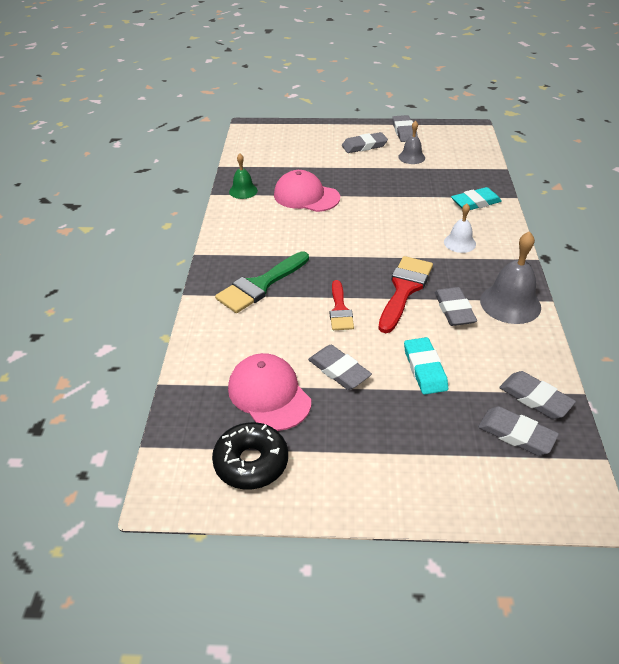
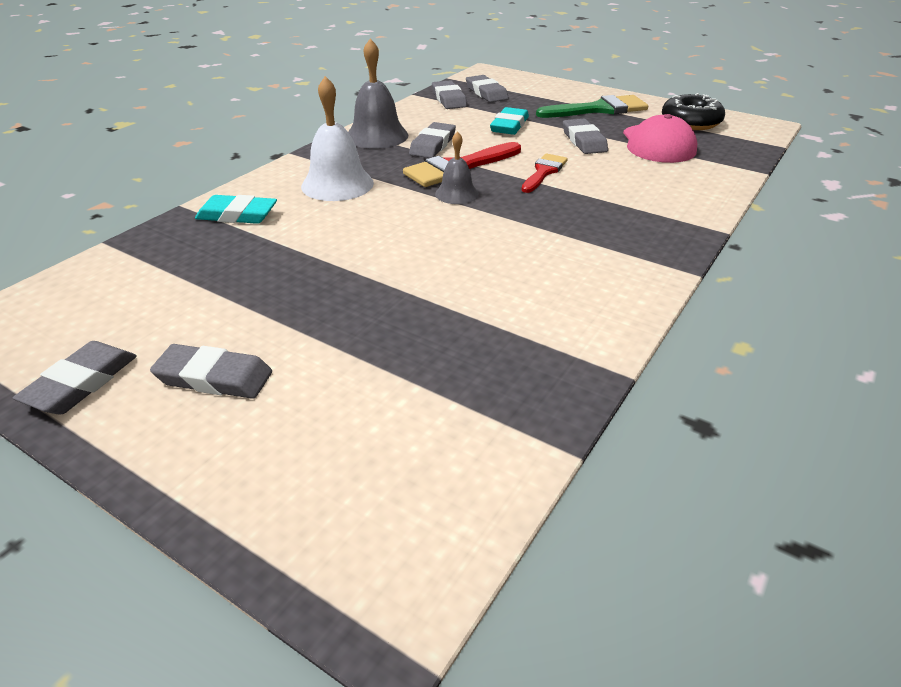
camera: 150 degrees left, 5 degrees down
(243, 191) = (562, 359): green bell -> none
(260, 285) = (619, 213): green brush -> green brush (599, 109)
(306, 196) = (454, 306): pink cap -> none
(411, 157) = (183, 314): grey bell -> grey bell (456, 194)
(459, 243) = (337, 184): white bell -> white bell, size x1.68

